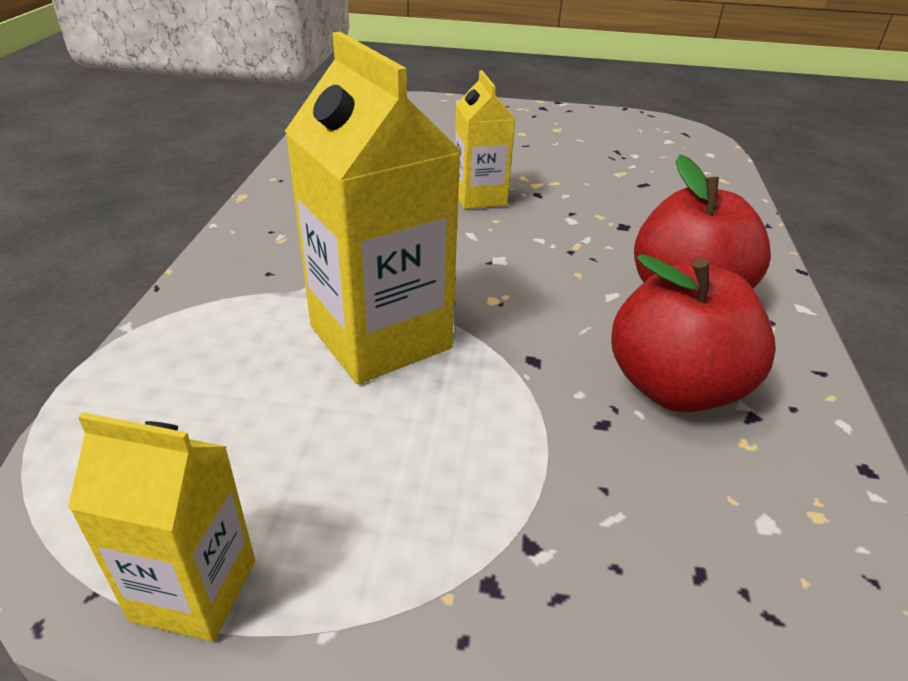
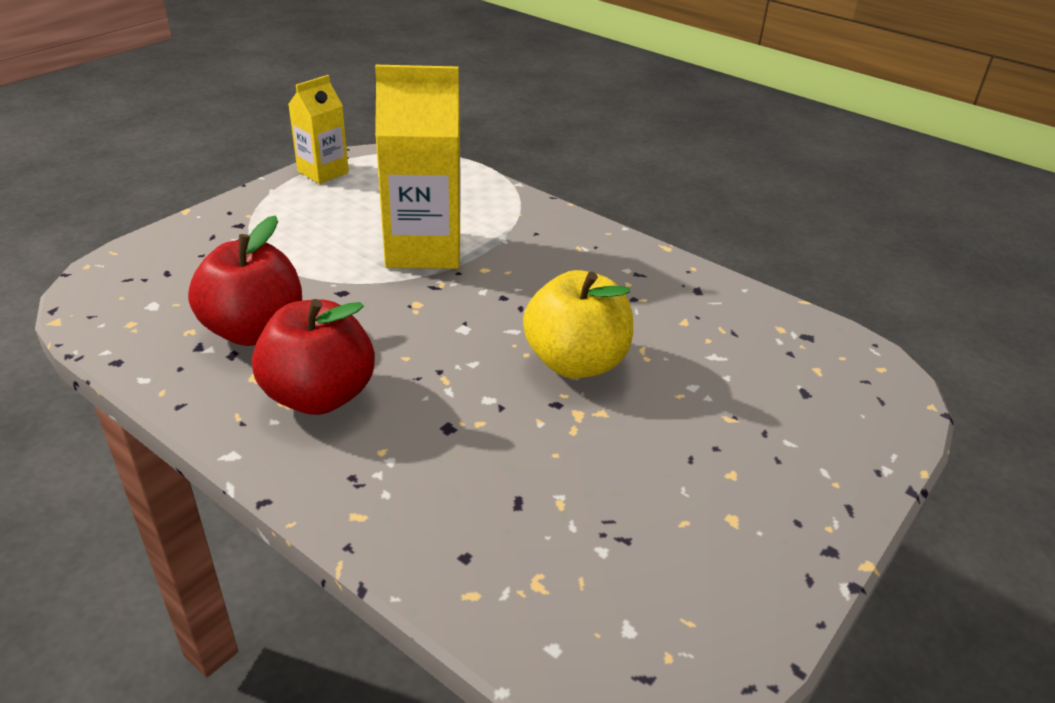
camera: 120 degrees right, 0 degrees up
(479, 197) = (576, 362): yellow carton -> yellow apple

